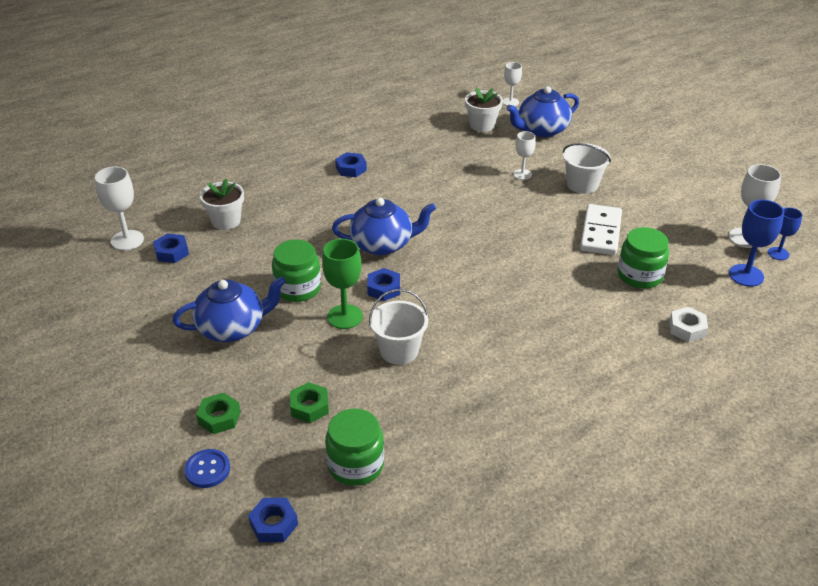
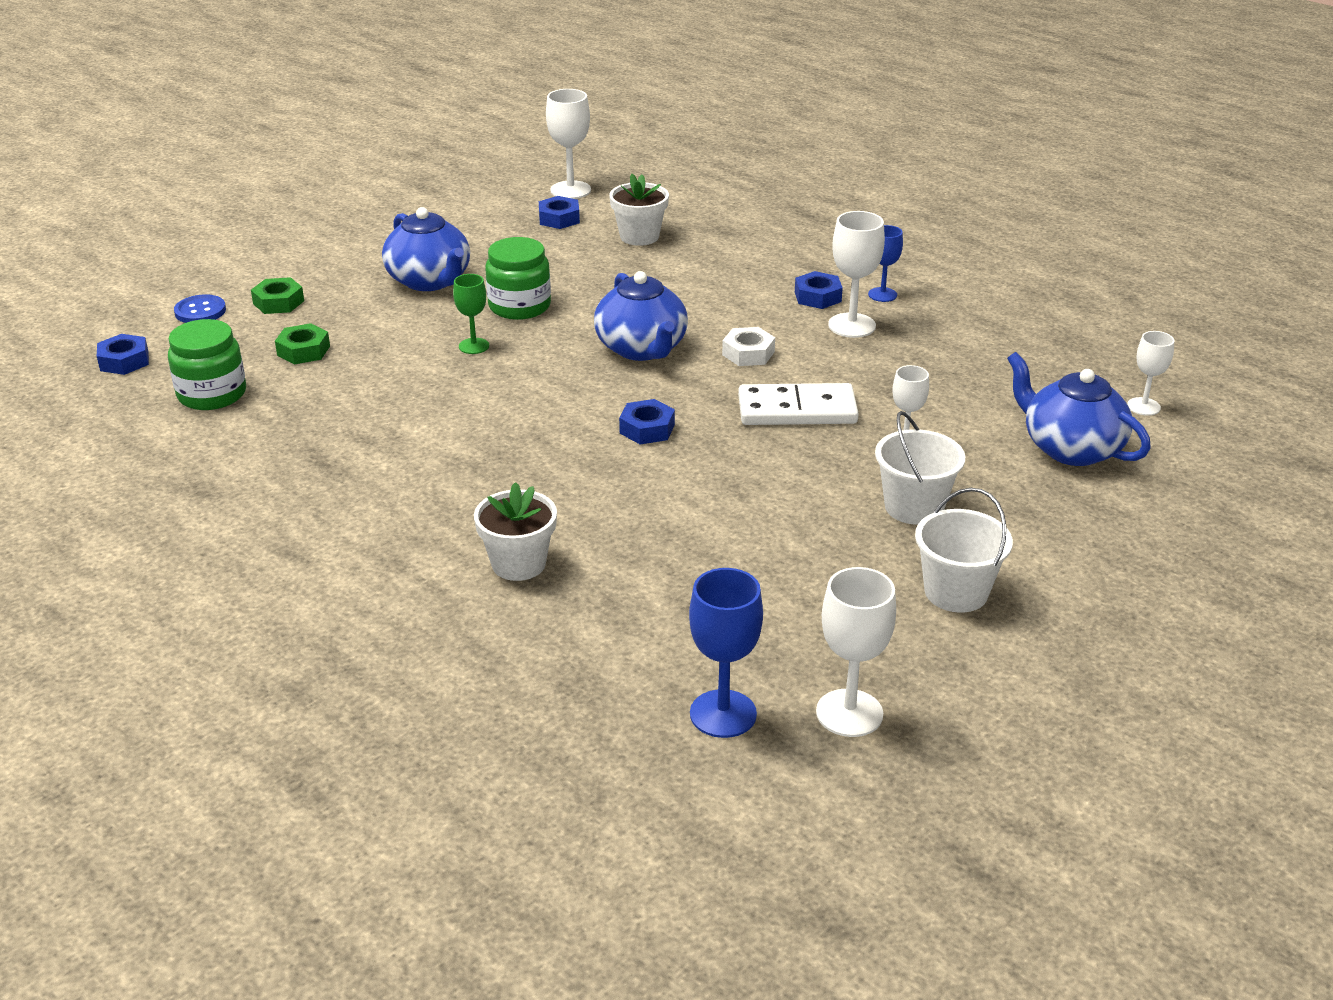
camera: 75 degrees right, 5 degrees down
(345, 317) = (474, 346): green goblet -> green goblet, size x0.63
(384, 289) = (542, 364): blue nut -> blue nut (647, 429)
(391, 164) = (851, 325): none -> white goblet
(399, 351) = (417, 393): white bucket -> white bucket (956, 592)
(482, 125) = (1036, 387): white flower pot -> white flower pot (518, 564)
(601, 232) = (774, 537): white domino -> white domino (797, 410)
(640, 275) = (667, 586): green jar -> none
(687, 328) = (541, 644): white nut -> white nut (748, 353)
(778, 253) = (817, 760): blue goblet -> blue goblet (882, 295)

